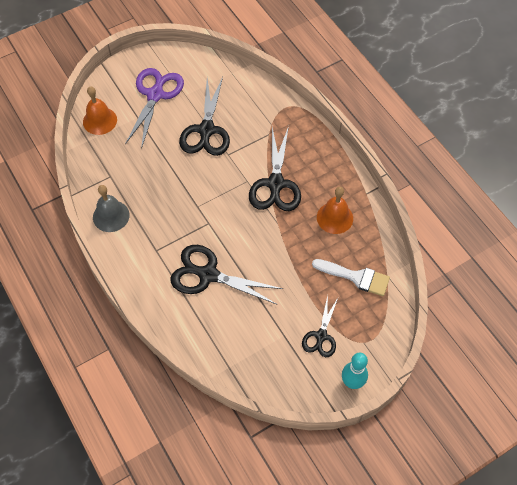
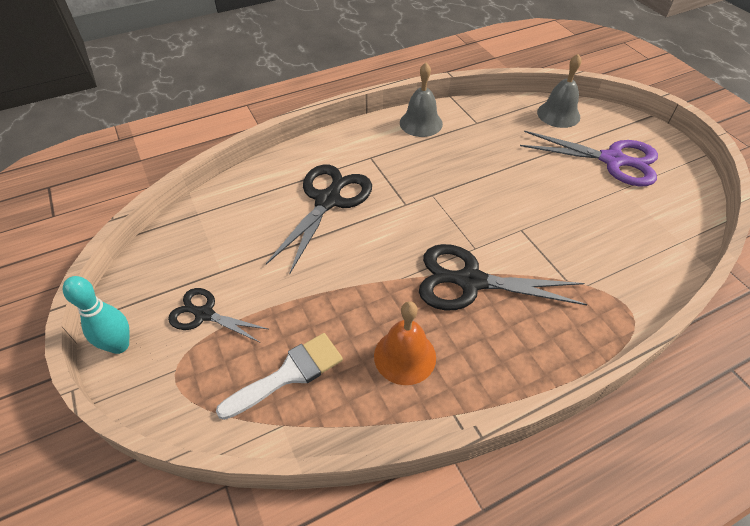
camera: 95 degrees right, 10 degrees down
(100, 121) = (558, 114): orange bell -> grey bell
(206, 131) = (559, 208): black scissors -> none
(356, 277) = (289, 374): white brush -> white brush turned 150 degrees counterclockwise

